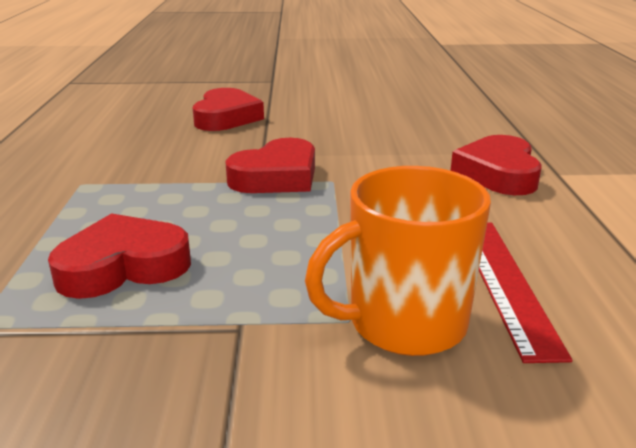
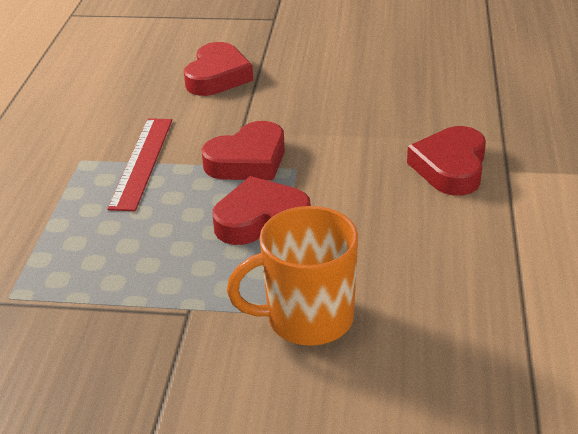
camera: 10 degrees right, 10 degrees up
(123, 266) = (110, 251): red heart -> red heart (261, 219)
(505, 282) = (399, 287): red ruler -> red ruler (142, 162)

